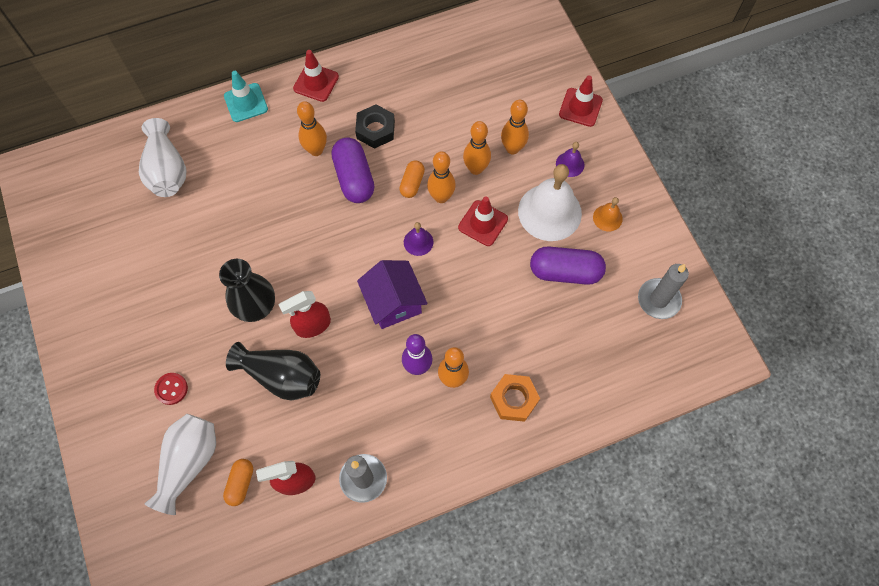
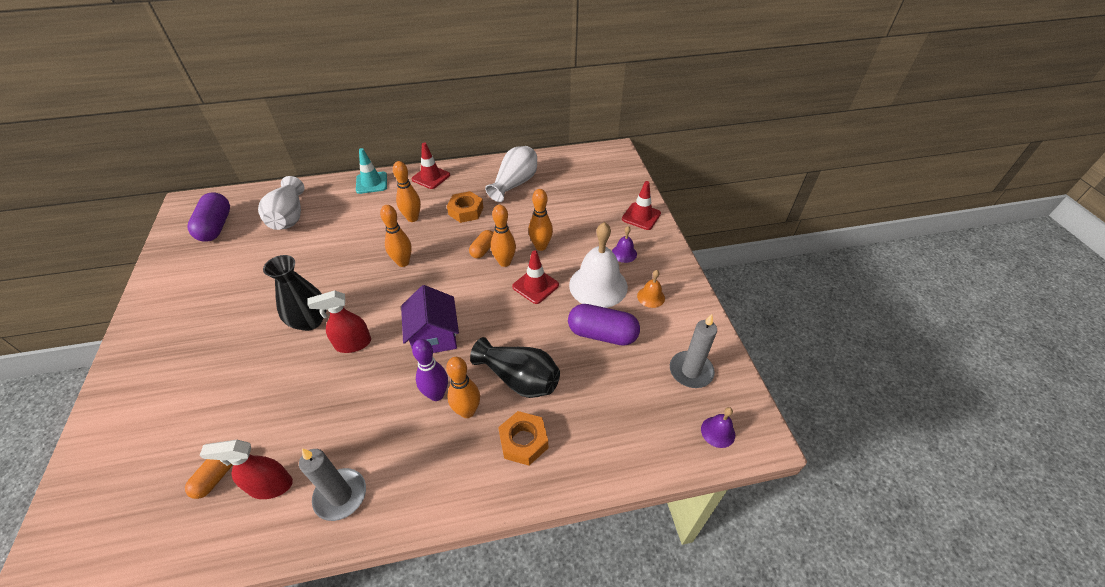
camera: 10 degrees right, 20 degrees down
(171, 389) = (200, 377): red button -> none
(189, 462) = (177, 448): white vase -> white vase (514, 183)
(281, 376) = (304, 382): black vase -> black vase (519, 379)
(354, 178) = (436, 240): purple capsule -> purple capsule (216, 227)
(375, 130) = (466, 211): black nut -> orange nut
(418, 242) = (473, 292): purple bell -> purple bell (718, 432)
(512, 148) = (576, 236): orange bowling pin -> orange bowling pin (403, 262)

